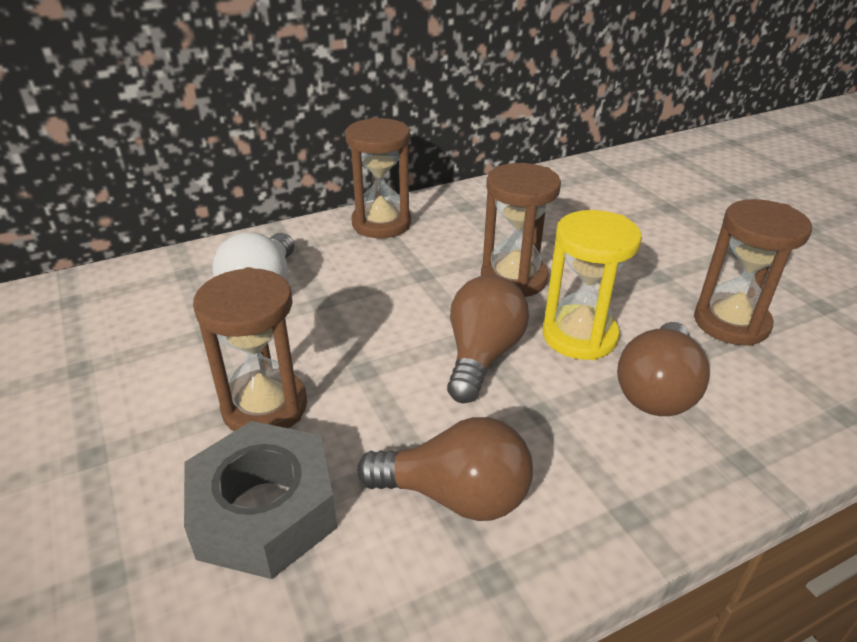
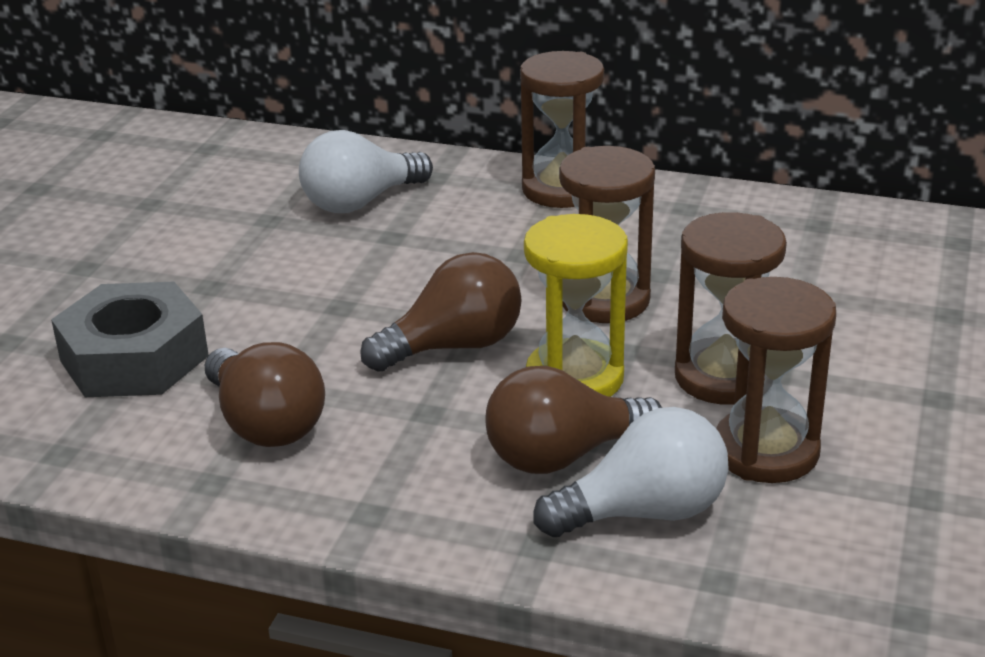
camera: 45 degrees right, 5 degrees down
(265, 407) = (229, 294): brown hourglass -> brown hourglass (723, 377)
(750, 398) = (644, 512): none -> white light bulb

